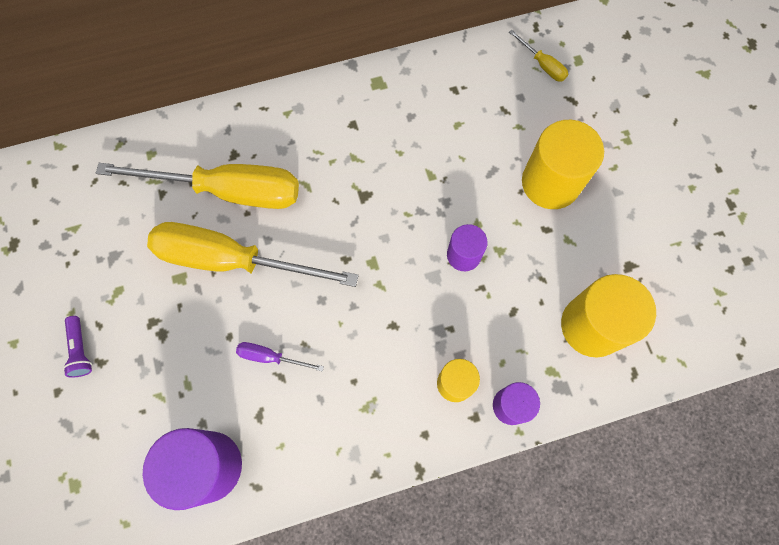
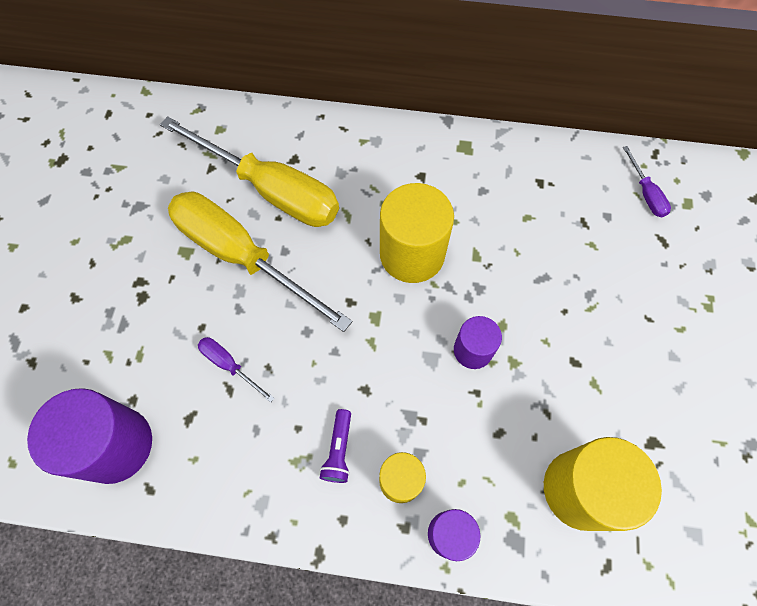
camera: 25 degrees right, 5 degrees down
(81, 350) = (64, 279): purple flashlight -> purple flashlight (339, 450)
(542, 65) = (645, 193): yellow screwdriver -> purple screwdriver
(550, 183) = (601, 316): yellow cylinder -> yellow cylinder (412, 254)

